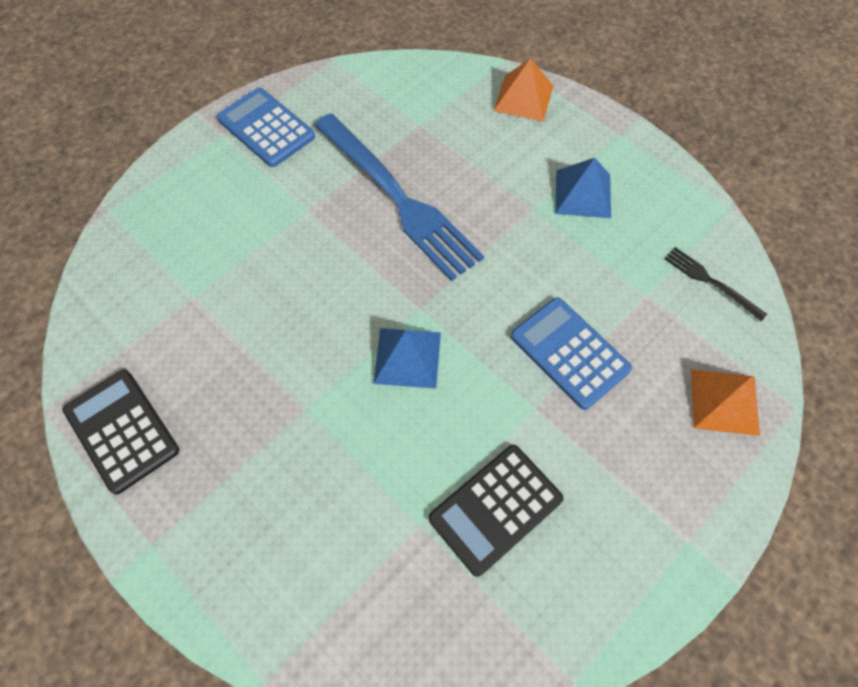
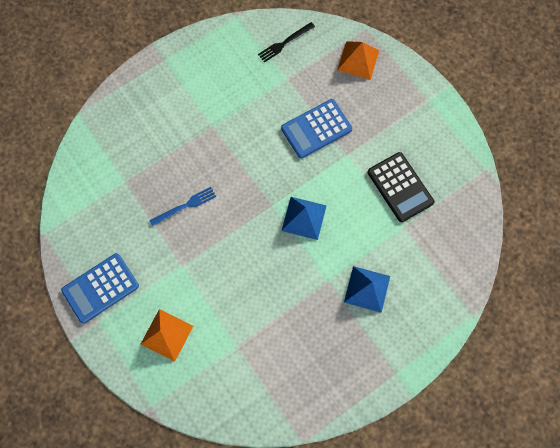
camera: 80 degrees left, 10 degrees up
(122, 430) = (324, 391): black calculator -> none
(397, 198) = (185, 206): blue fork -> blue fork, size x0.44
(523, 98) = (118, 110): orange pyramid -> orange pyramid (167, 335)
(583, 194) = (207, 93): blue pyramid -> blue pyramid (367, 289)

